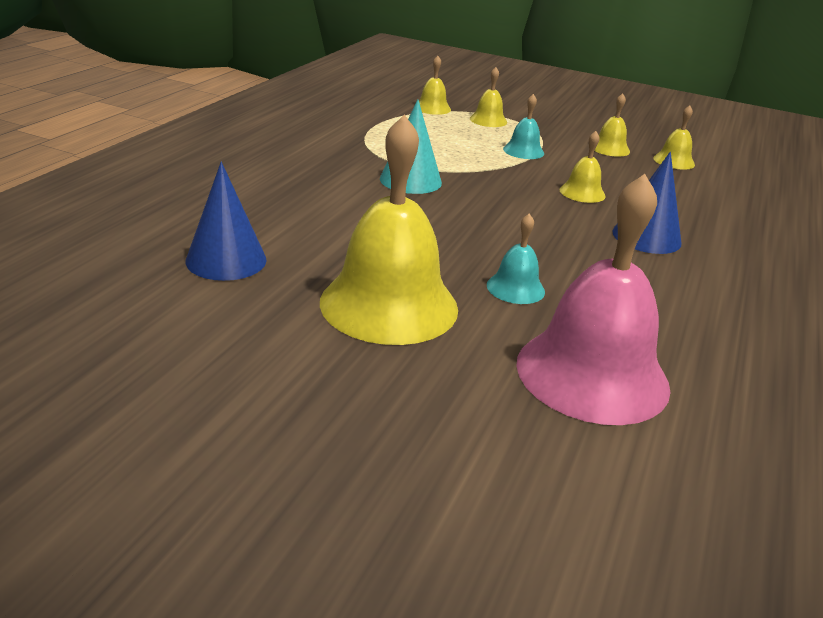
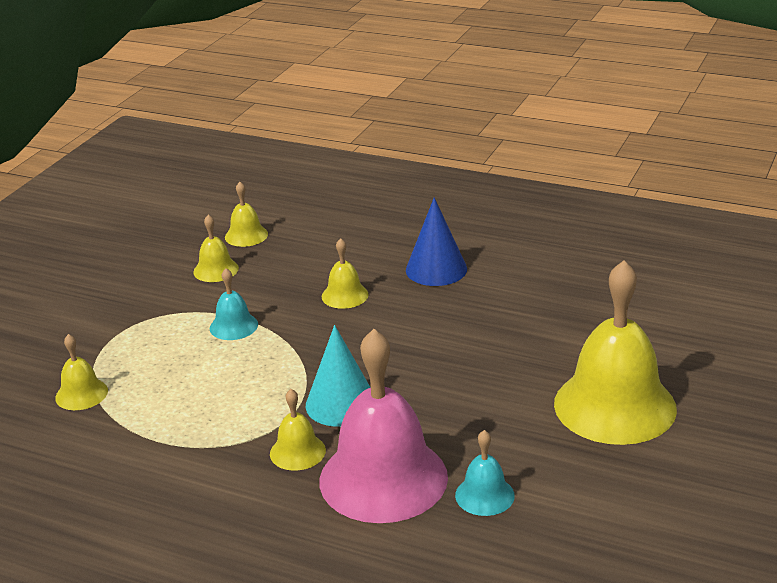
camera: 85 degrees left, 0 degrees up
(226, 260) = (576, 512): blue cone -> none
(488, 120) = (128, 349): yellow bell -> yellow bell (297, 452)
(515, 288) = (558, 341): turquoise bell -> turquoise bell (484, 495)
(592, 374) = (667, 312): pink bell -> pink bell (383, 478)

